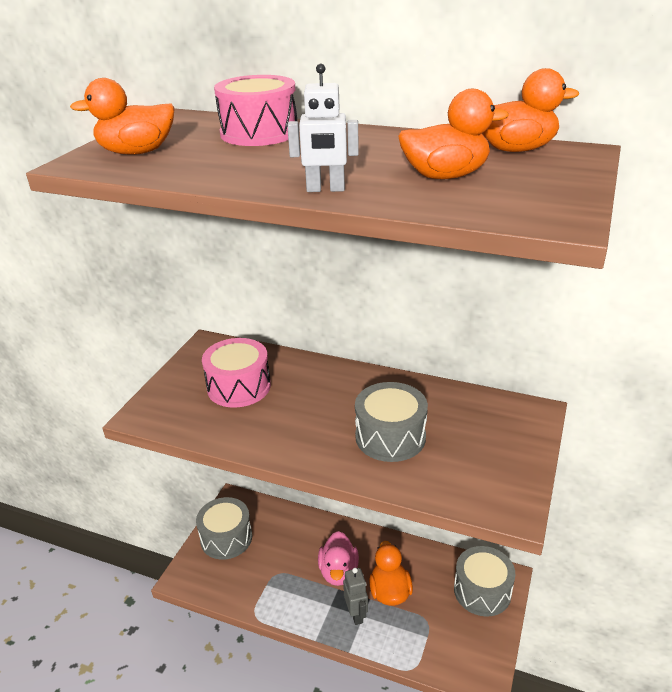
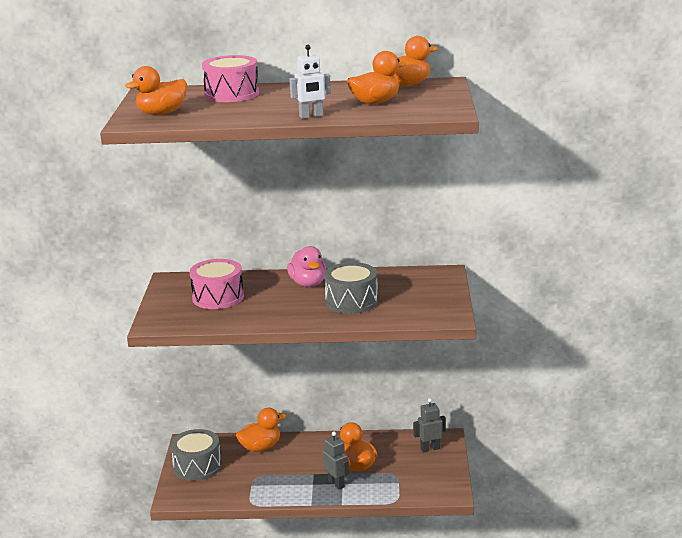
camera: 20 degrees left, 10 degrees down
(300, 530) = (260, 447): none -> orange duck
(338, 572) = (308, 464): pink duck -> pink duck (308, 283)
(482, 591) = (430, 449): grey drum -> grey robot

